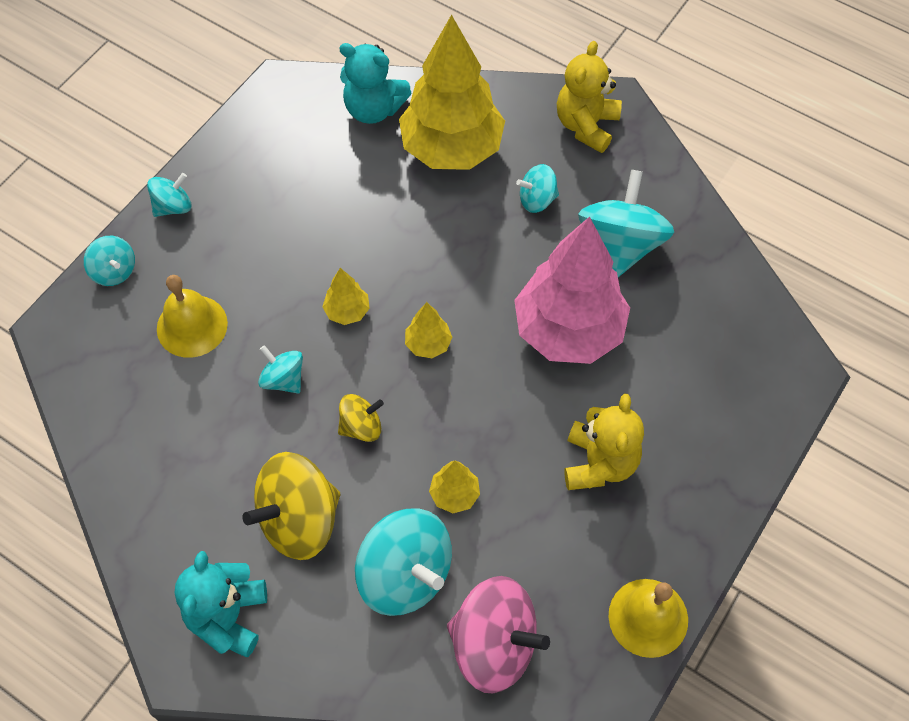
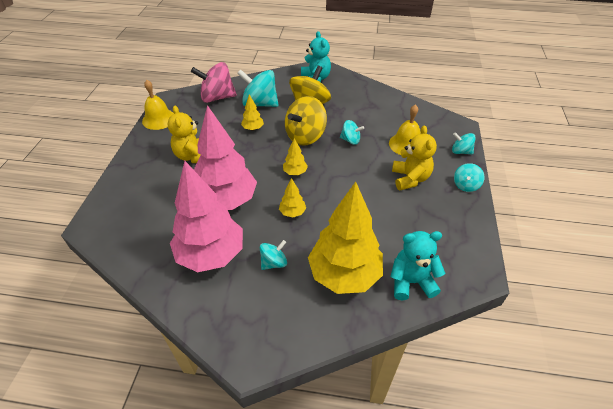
camera: 155 degrees right, 15 degrees down
(347, 311) = (342, 172): yellow tree -> yellow tree (292, 212)
(361, 426) = (305, 136): yellow spinning top -> yellow spinning top, size x1.89
(586, 125) = (262, 330): yellow teddy bear -> yellow teddy bear (410, 178)
(620, 245) = (211, 254): turquoise spinning top -> pink tree

